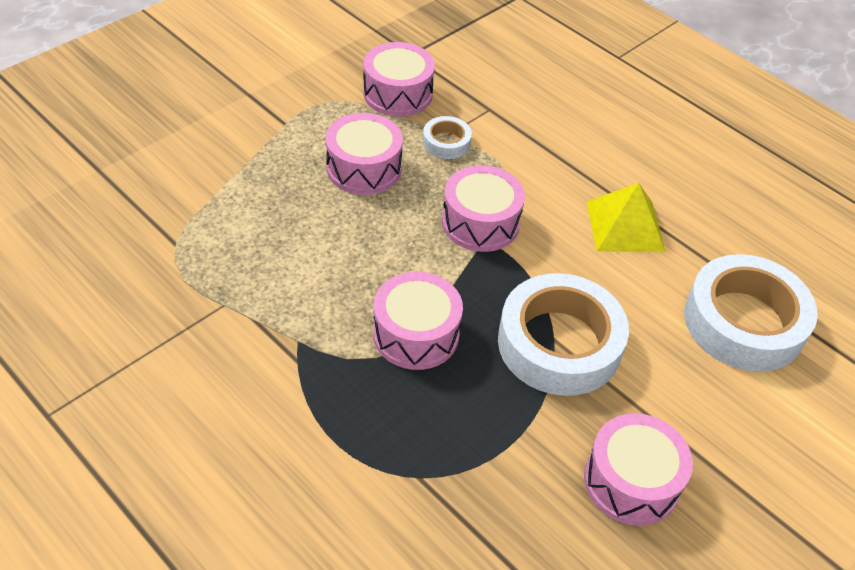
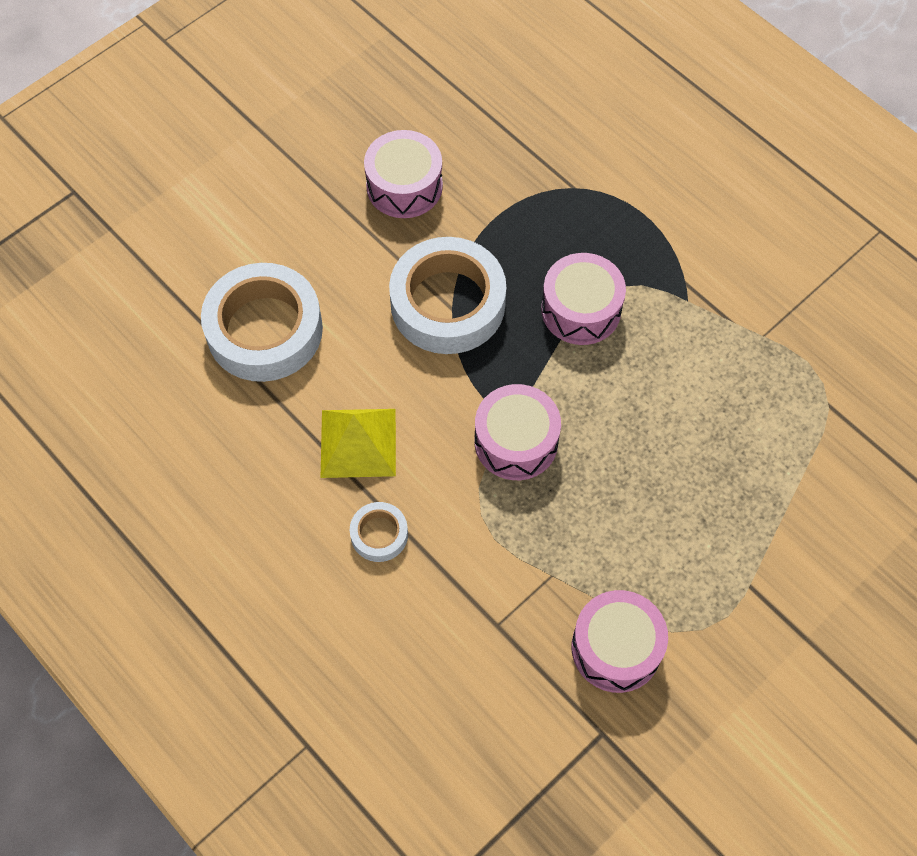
camera: 175 degrees left, 15 degrees up
(364, 168) = (648, 515): pink drum -> none
(446, 142) = (552, 561): white tape -> white tape (379, 534)

